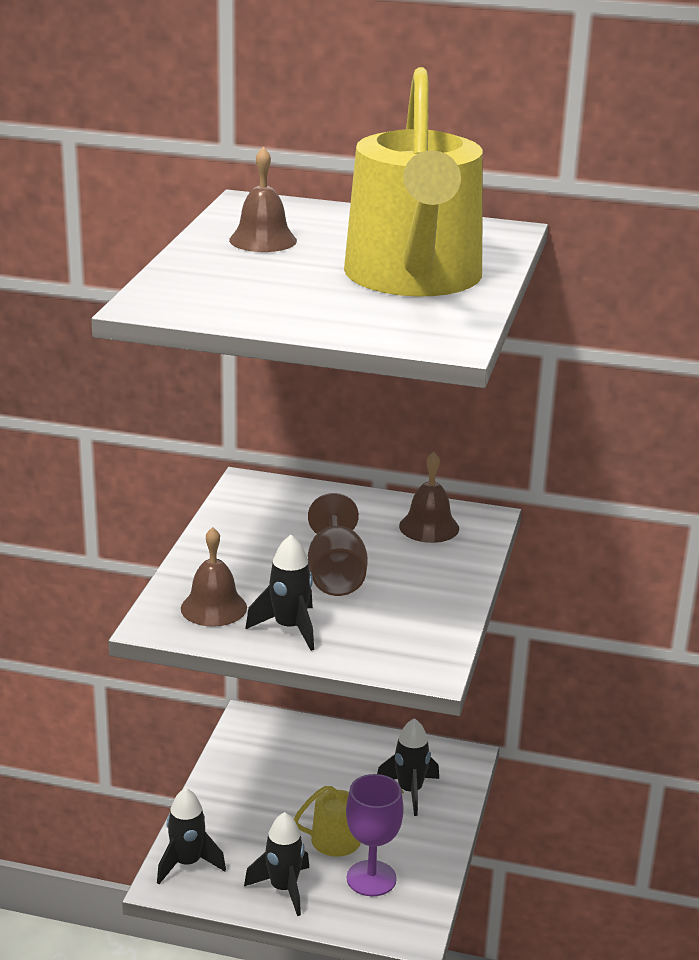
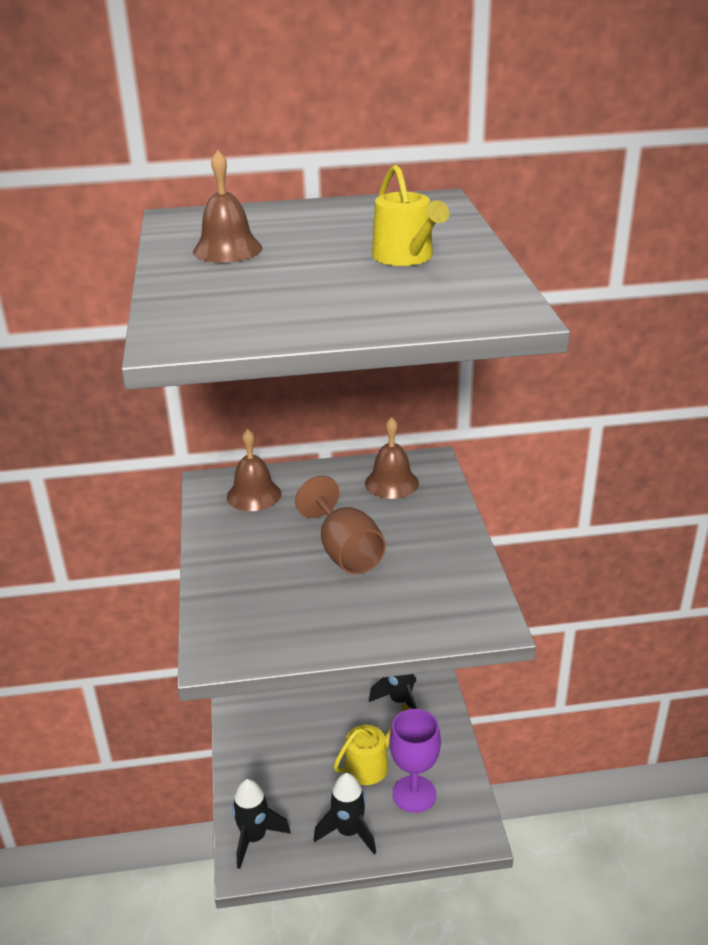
camera: 20 degrees left, 5 degrees up
(213, 608) = (258, 619): brown bell -> brown bell (254, 495)
(289, 628) = (341, 619): black rocket -> none
(414, 278) = (406, 257): yellow watering can -> yellow watering can, size x0.43

